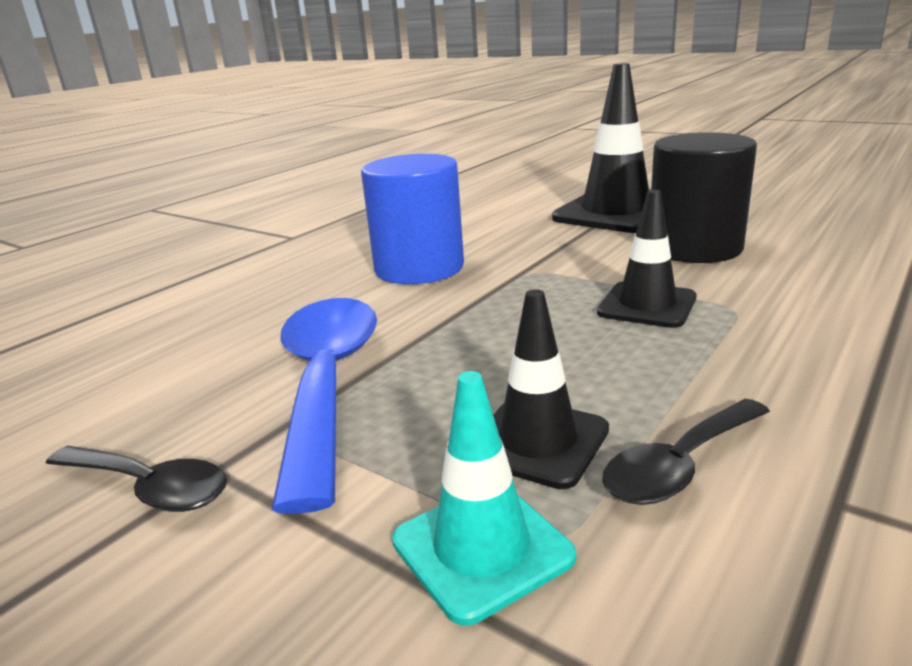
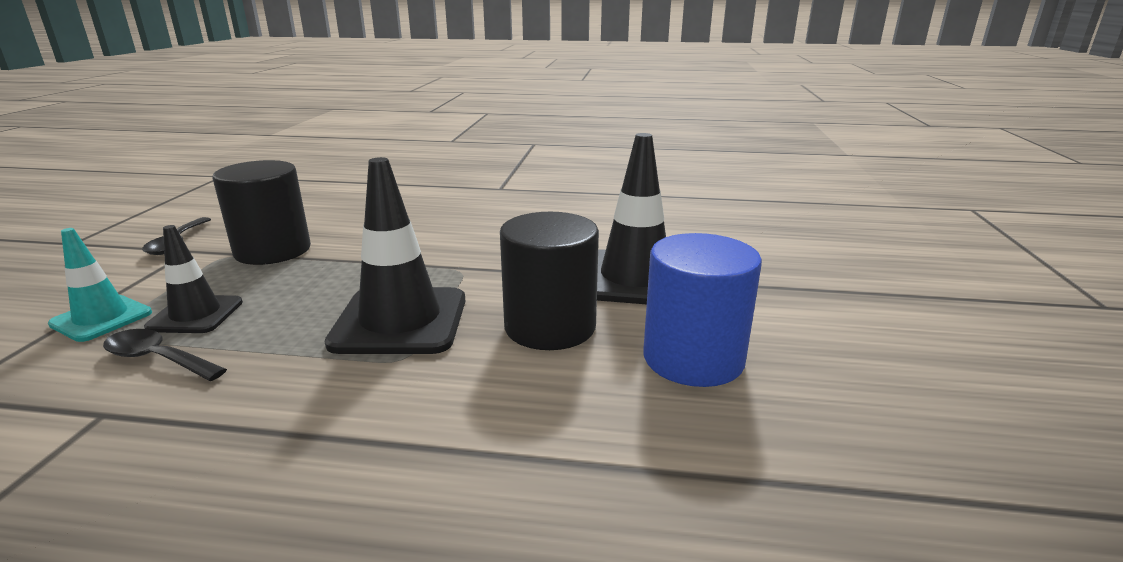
camera: 60 degrees right, 0 degrees up
(327, 383) = (273, 250): blue spoon -> black cylinder
(419, 268) = (453, 234): blue cylinder -> blue cylinder (693, 358)
(647, 305) = (400, 321): black traffic cone -> black traffic cone, size x1.71

